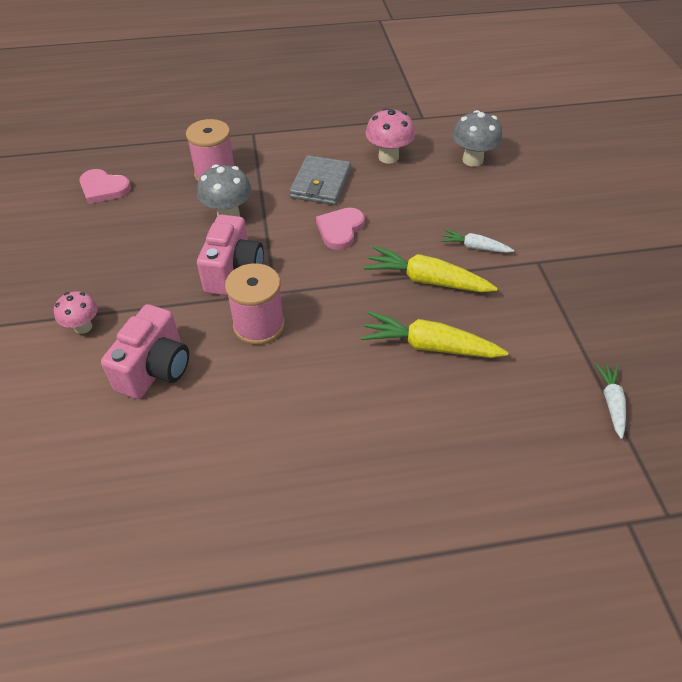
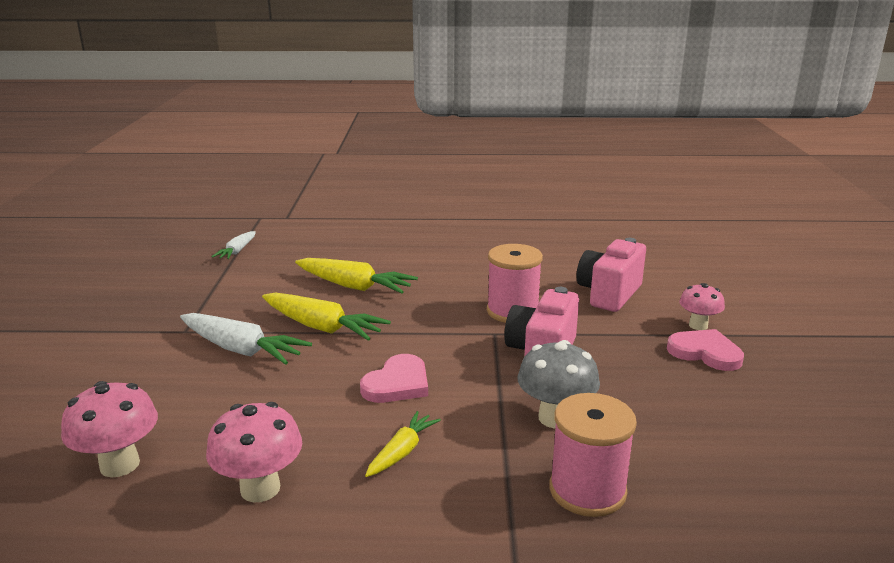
camera: 170 degrees left, 25 degrees down
(103, 188) = (786, 485): pink heart -> pink heart (705, 353)
(321, 183) = (402, 452): grey wallet -> yellow carrot
(472, 160) = (120, 465): grey mushroom -> pink mushroom
(474, 247) = (241, 350): white carrot -> white carrot, size x1.74

